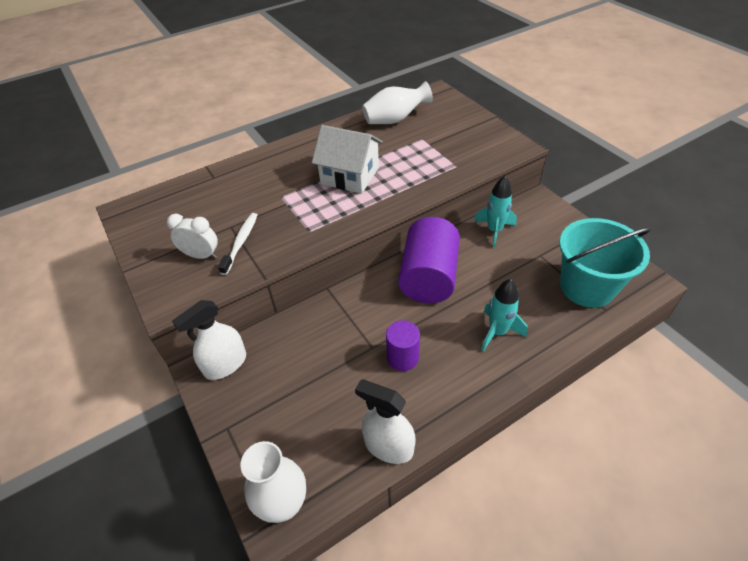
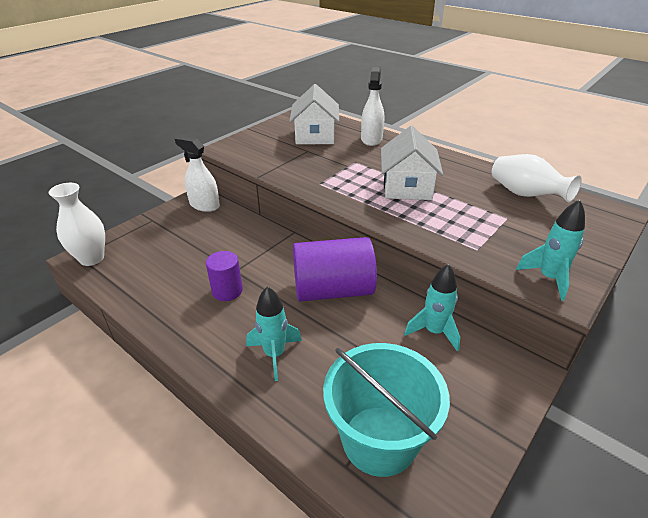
camera: 70 degrees right, 10 degrees down
(198, 213) = (315, 136): none -> white house
(201, 255) = (271, 148): white clock -> none
(241, 242) = (292, 158): white toothbrush -> none
(388, 446) = (136, 299): white spray bottle -> white spray bottle (371, 139)
(499, 146) = (548, 278): none -> turquoise rocket

